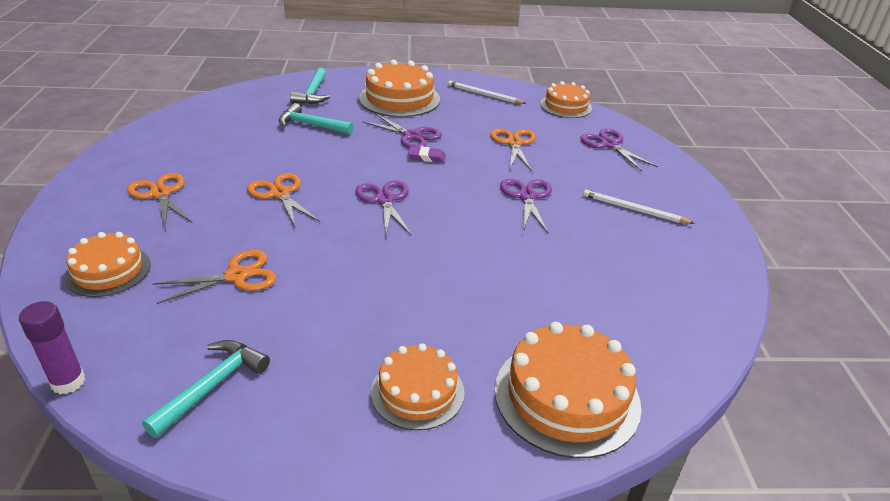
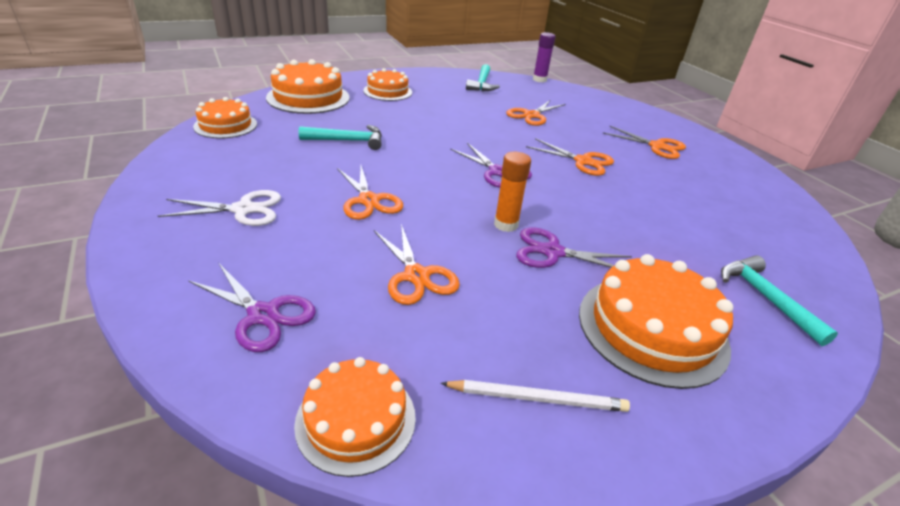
camera: 155 degrees right, 0 degrees up
(108, 271) = (598, 108): orange cake -> orange cake (225, 125)
(311, 125) = (673, 238): turquoise hammer -> turquoise hammer (348, 141)
(426, 157) = (506, 225): purple eraser -> orange glue stick
(527, 197) = (368, 201): purple scissors -> orange scissors
(634, 209) = (243, 209): white pencil -> white scissors

